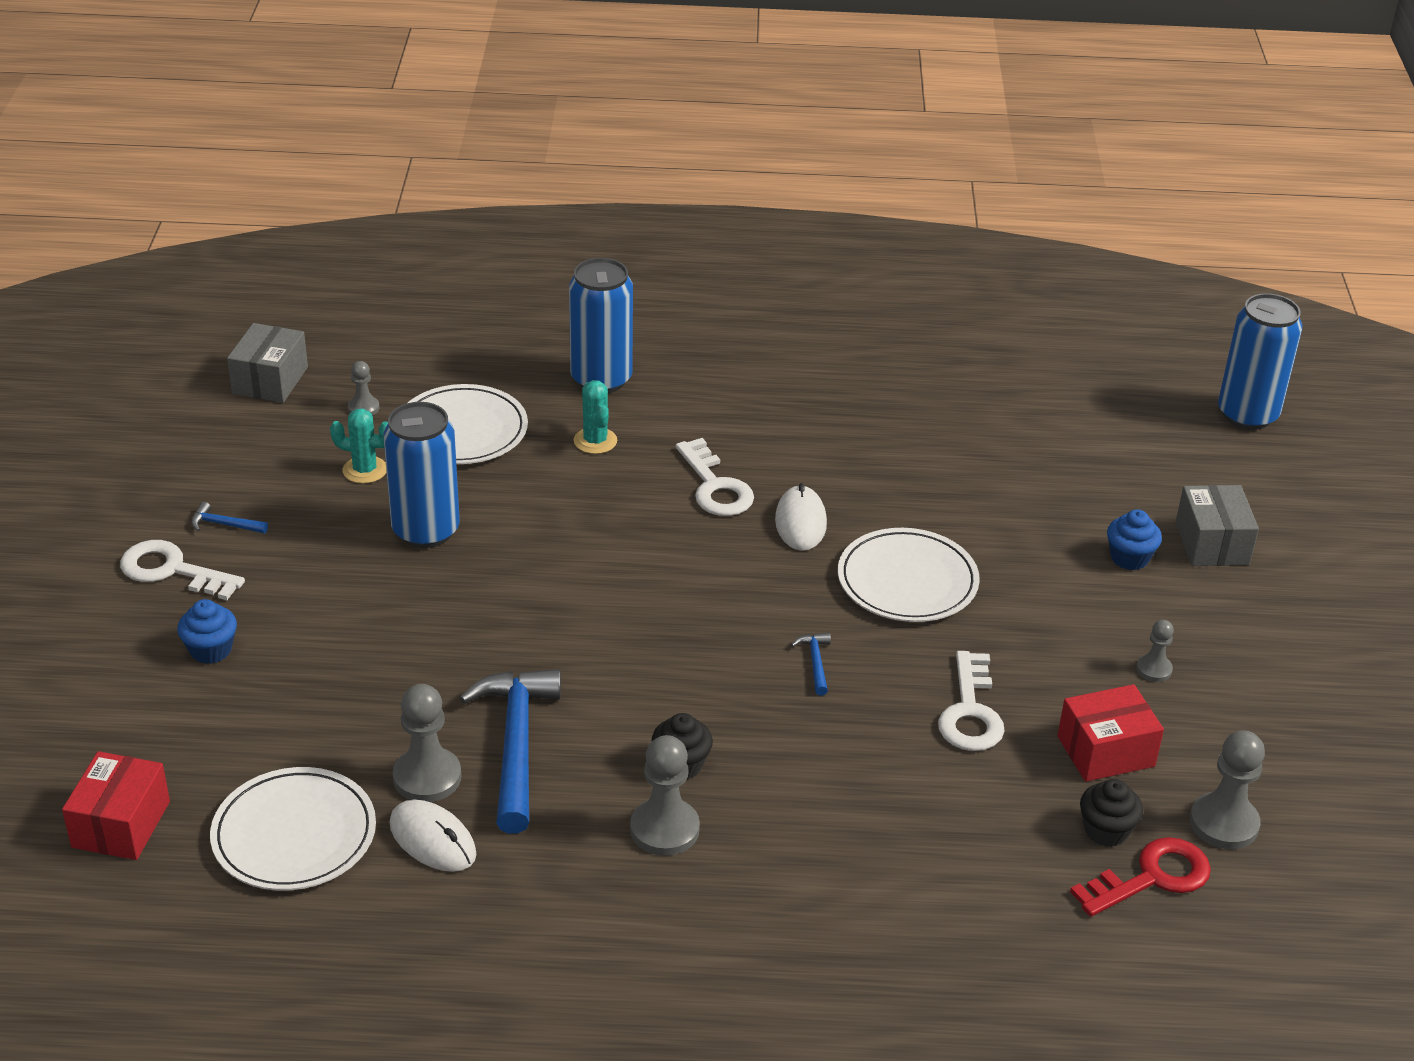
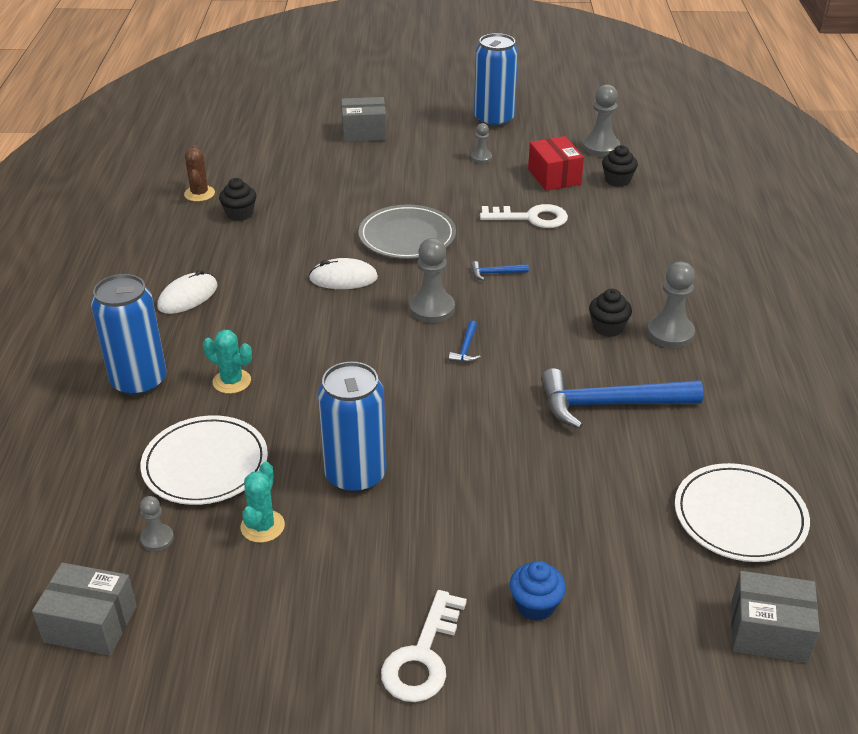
camera: 90 degrees left, 0 degrees up
(121, 824) = (768, 632): red box -> grey box
(224, 524) = (347, 624): blue hammer -> blue hammer (466, 348)
(427, 777) = (656, 448): grey pawn -> grey pawn (432, 309)
(432, 839) = (717, 440): white mouse -> white mouse (188, 296)
(595, 441) = (232, 381): turquoise cactus -> turquoise cactus turned 45 degrees clockwise
(715, 486) = (299, 317): white key -> none
(907, 581) = (407, 236): white plate -> grey plate
(951, 431) = (239, 214): none -> black cupcake
(1000, 396) = (199, 194): none -> brown cactus
(1129, 558) = (379, 158): blue cupcake -> none
(1151, 877) = (648, 170): red key -> none
(1247, 415) = (235, 111): blue can -> blue can (494, 120)

